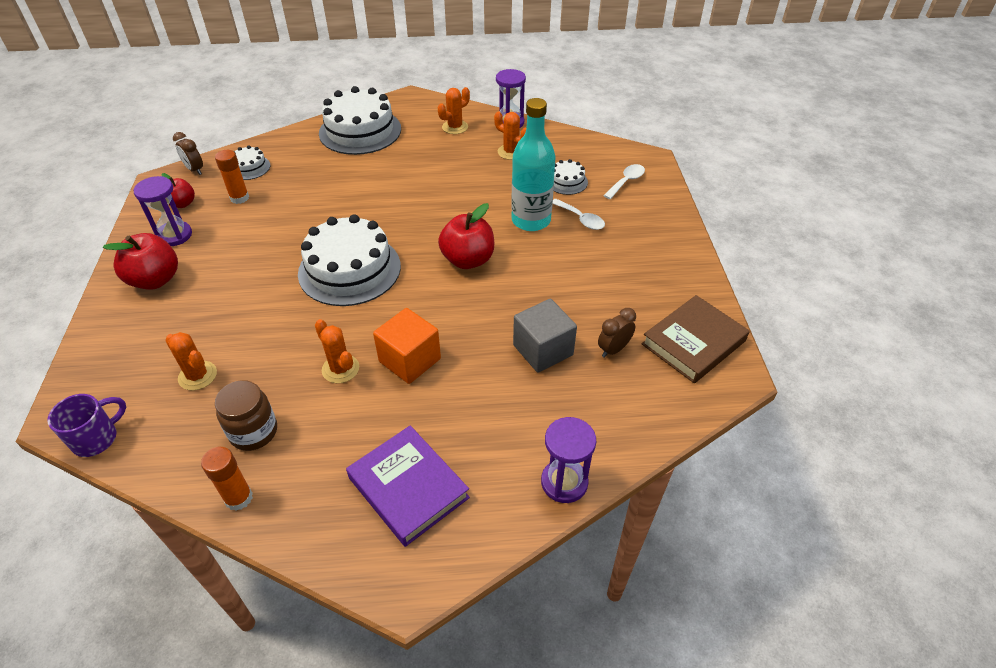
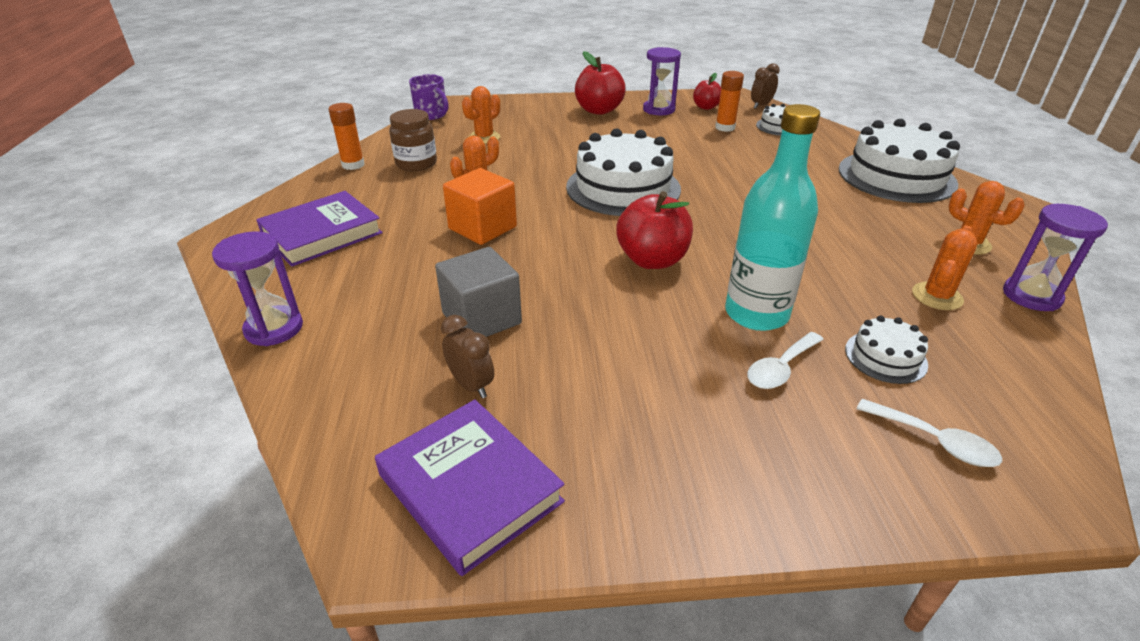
camera: 90 degrees right, 10 degrees down
(693, 343) = (469, 488): brown book -> purple book

